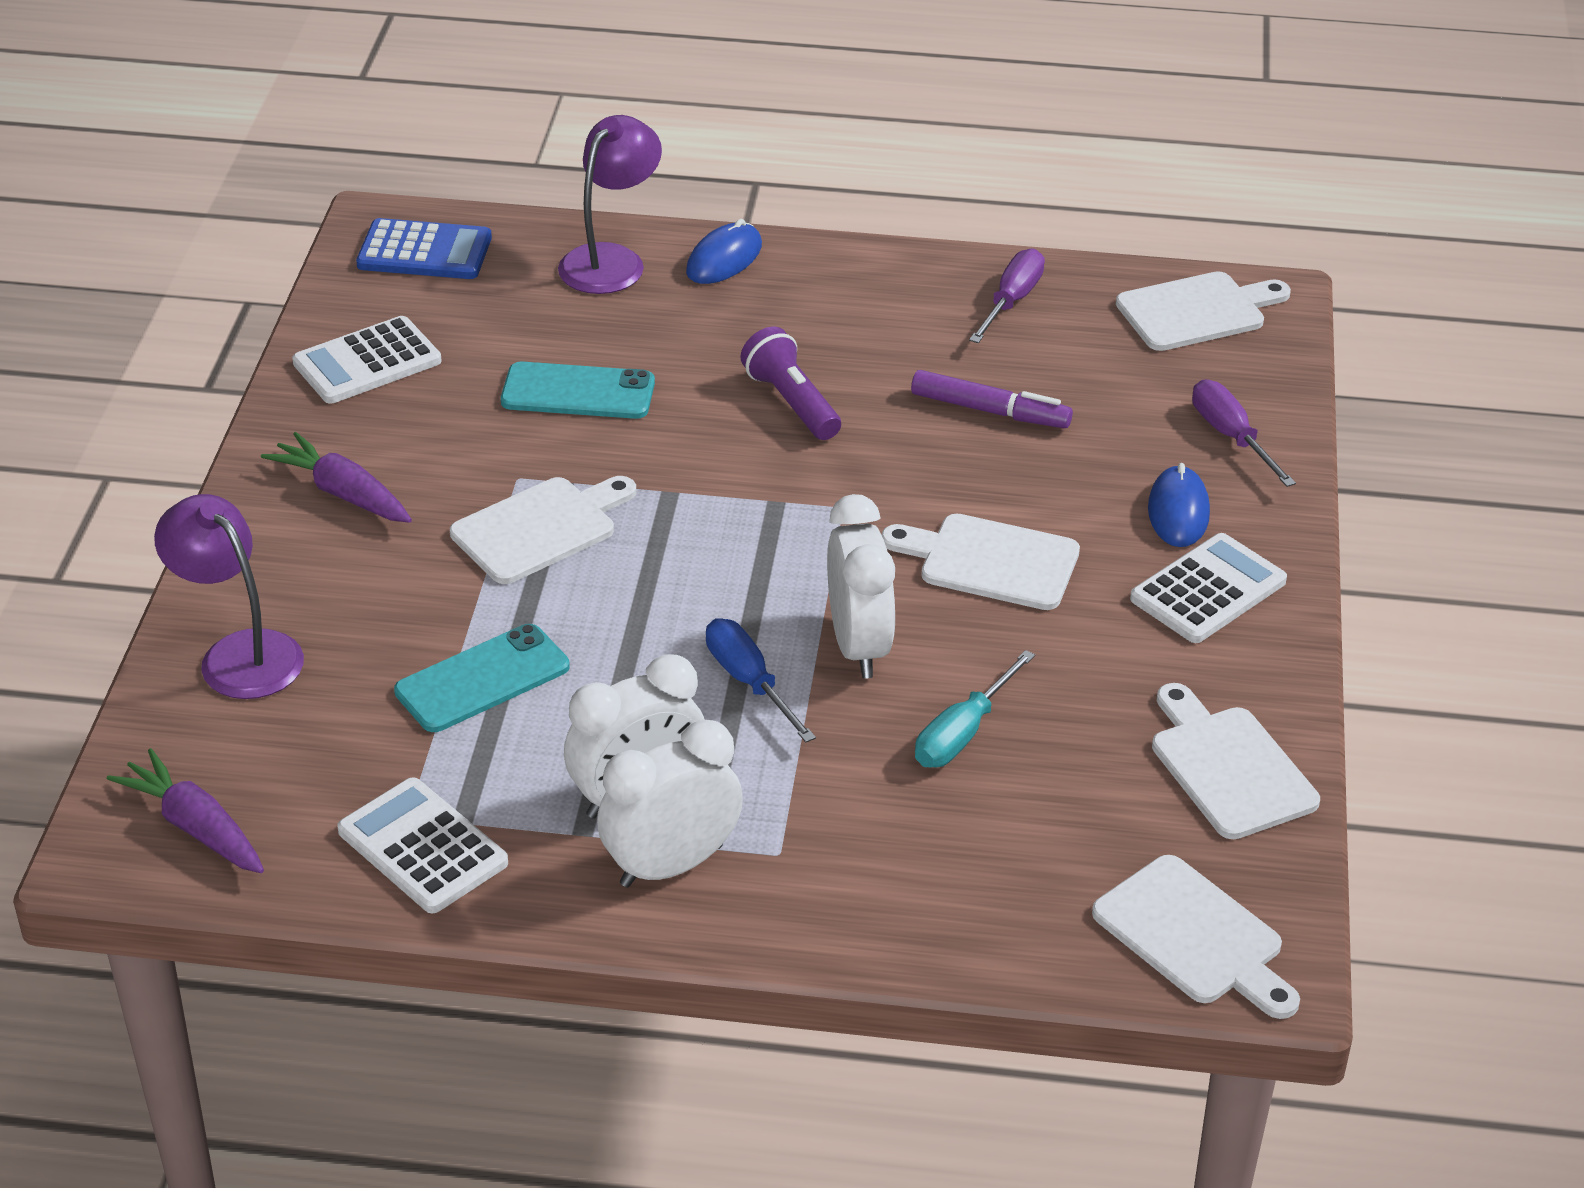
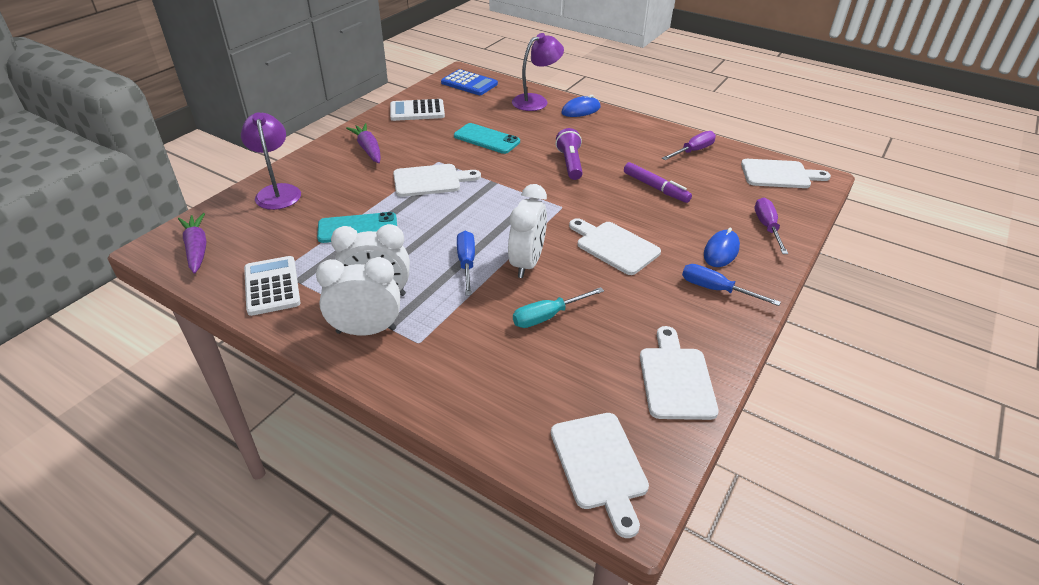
camera: 25 degrees right, 0 degrees up
(1208, 590) = (716, 289): white calculator -> blue screwdriver

